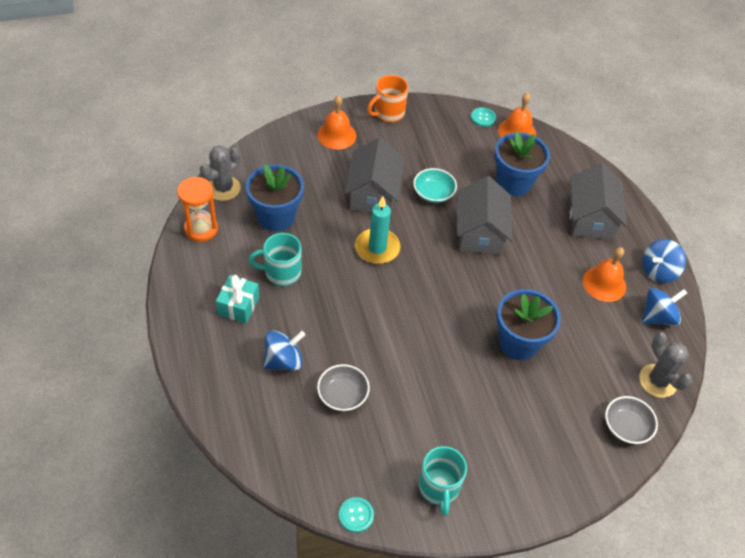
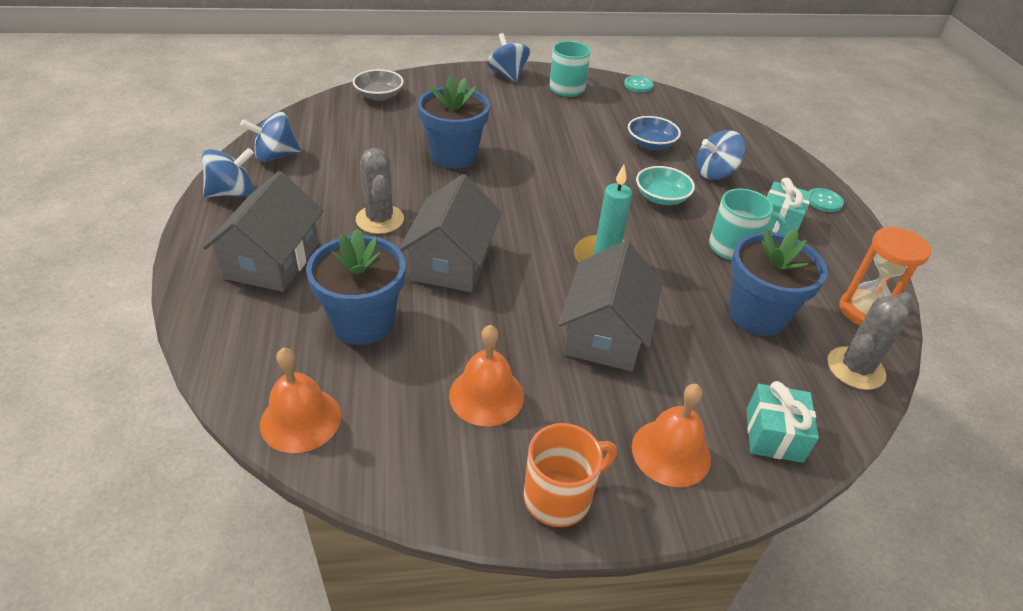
camera: 170 degrees left, 10 degrees down
(282, 148) = (774, 435): none -> turquoise gift
(342, 395) = (650, 144): grey bowl -> blue bowl
(433, 193) = (506, 322): turquoise bowl -> turquoise bowl (661, 197)
(483, 118) = (355, 461): turquoise button -> turquoise button (824, 201)
(512, 504) = (507, 75): none -> blue spinning top
(604, 283) = (315, 190): orange bell -> orange bell (486, 395)
(657, 381) = (322, 115): grey cactus -> grey cactus (380, 219)

